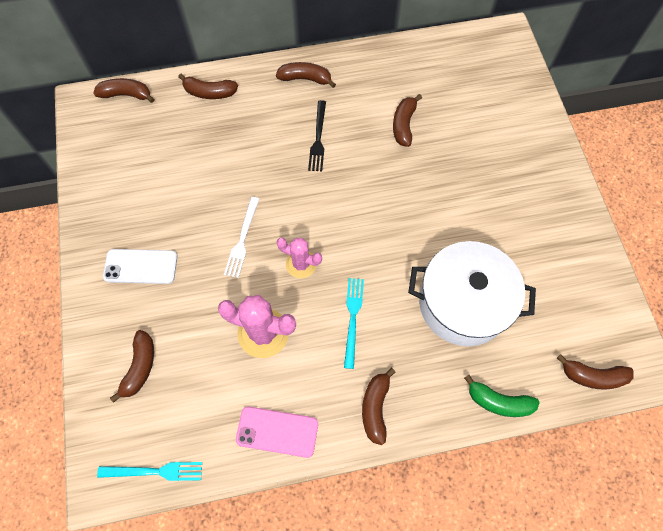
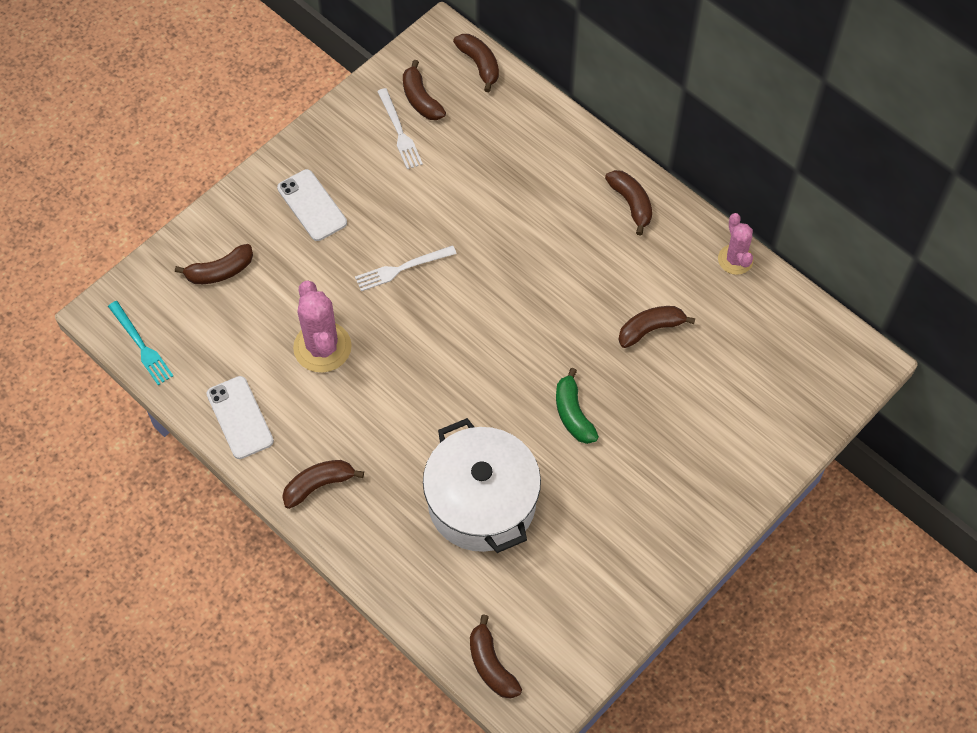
camera: 55 degrees right, 5 degrees down
(133, 173) = (399, 132): none -> white fork
(209, 92) = (541, 131): brown banana -> brown banana (421, 99)
(277, 432) = (240, 417): pink phone -> white phone
(301, 264) = (415, 334): pink cactus -> pink cactus (735, 259)
(318, 138) = (567, 261): black fork -> none
(353, 318) = (392, 413): turquoise fork -> none
(499, 402) = (401, 590): green banana -> green banana (573, 414)

